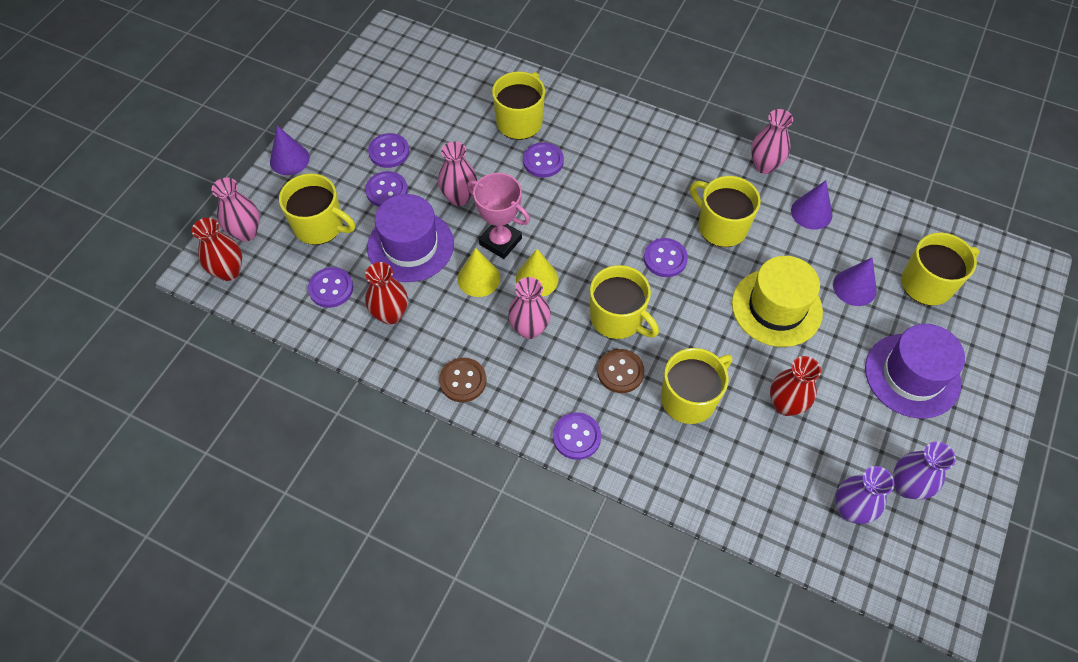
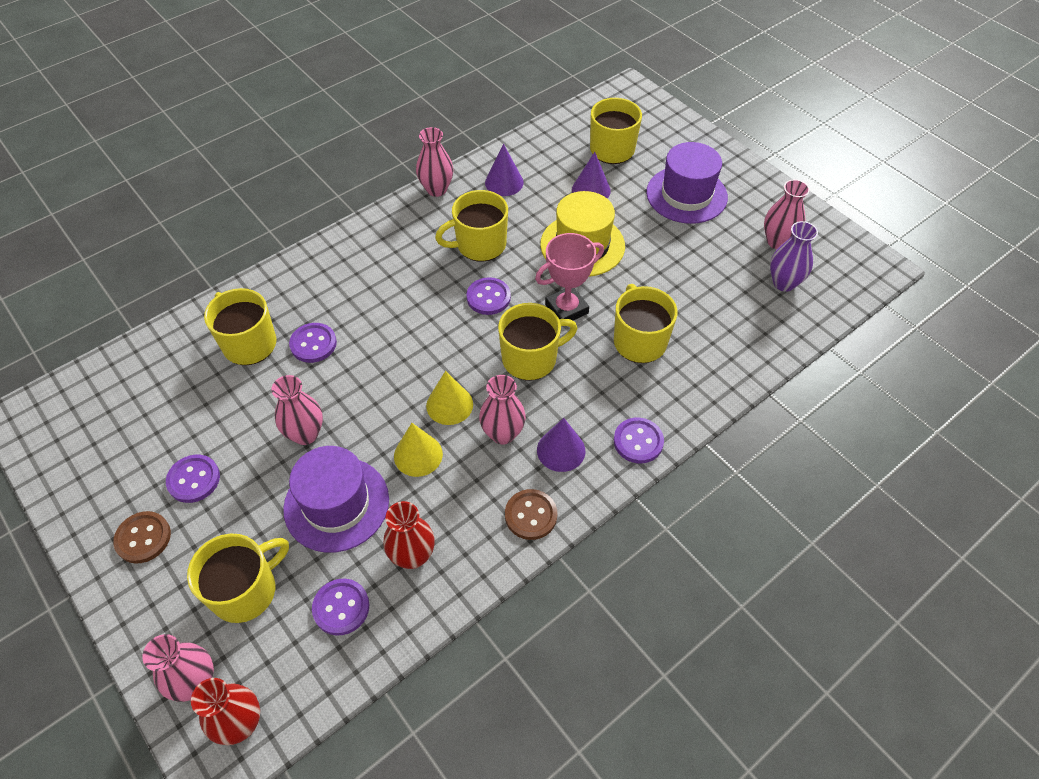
camera: 65 degrees left, 5 degrees down
(289, 159) = (121, 593): purple cone -> purple cone (561, 450)
(386, 190) = (246, 501): purple button -> none
(500, 241) = (385, 418): pink trophy -> pink trophy (566, 309)
(620, 372) = (588, 380): brown button -> brown button (143, 538)
(785, 405) = (675, 280): red vase -> none
(907, 486) = (777, 241): purple vase -> pink vase

